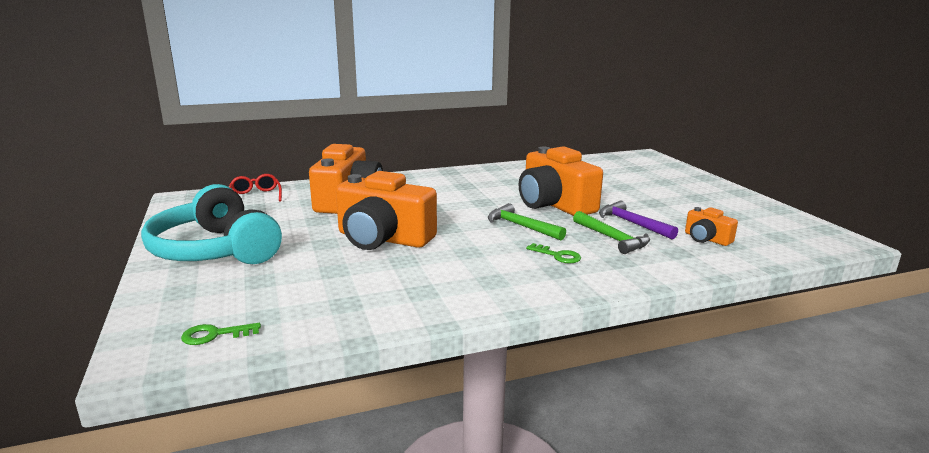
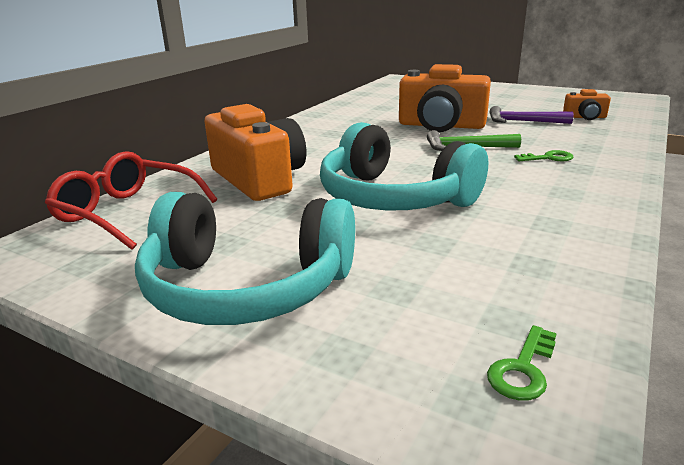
camera: 40 degrees left, 5 degrees up
(256, 196) = (129, 213): red glasses -> red glasses, size x1.70
(383, 239) = (394, 198): orange camera -> turquoise headphones
(612, 238) = (541, 135): green hammer -> none

